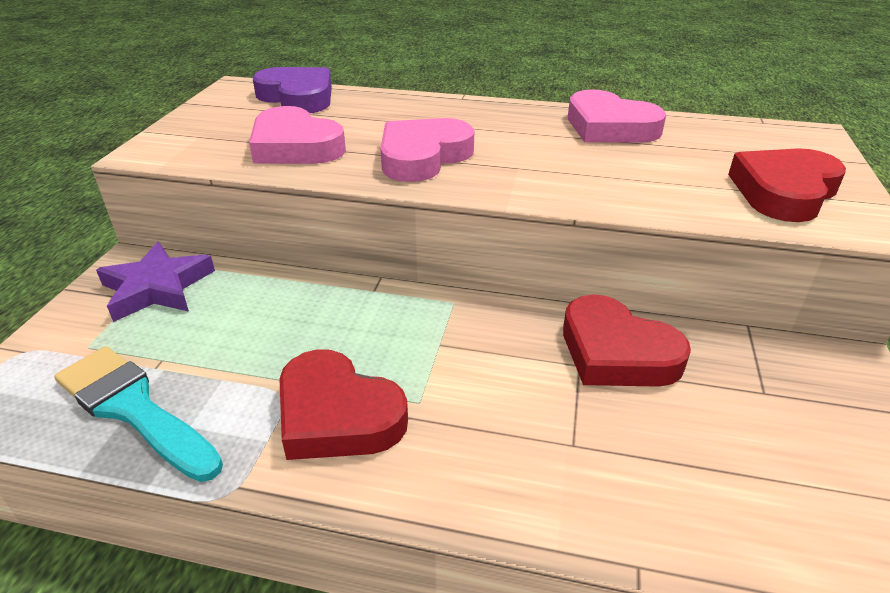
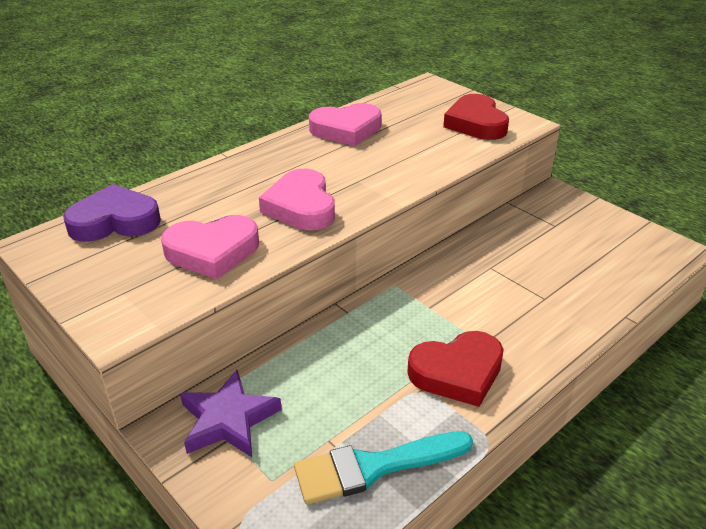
camera: 55 degrees left, 0 degrees up
(616, 352) = (492, 251): red heart -> none

